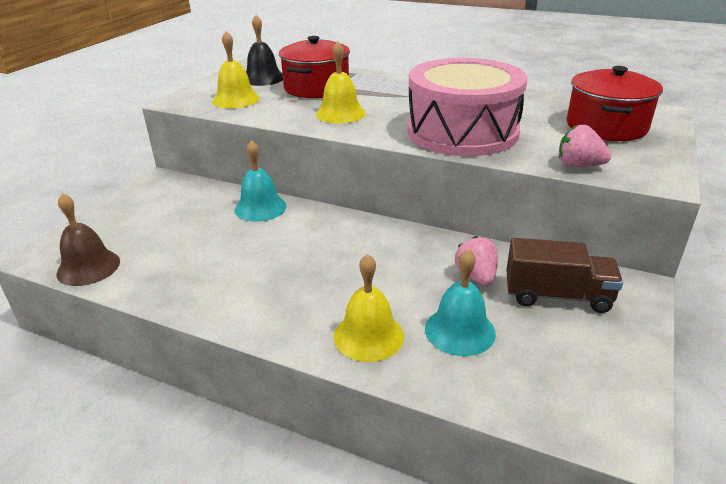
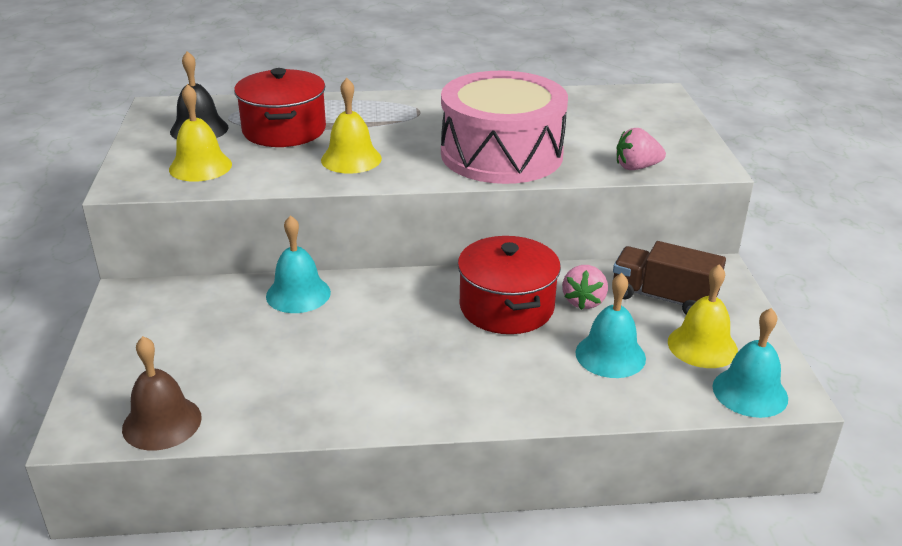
camera: 30 degrees left, 0 degrees up
(368, 336) = (537, 387): yellow bell -> yellow bell (702, 346)
(476, 276) = (584, 301): pink strawberry -> pink strawberry turned 120 degrees counterclockwise
(557, 296) = (663, 298): brown truck -> brown truck turned 135 degrees counterclockwise
(577, 418) = (750, 392): none -> turquoise bell
(606, 126) = (625, 119): red pot -> red pot (506, 307)

